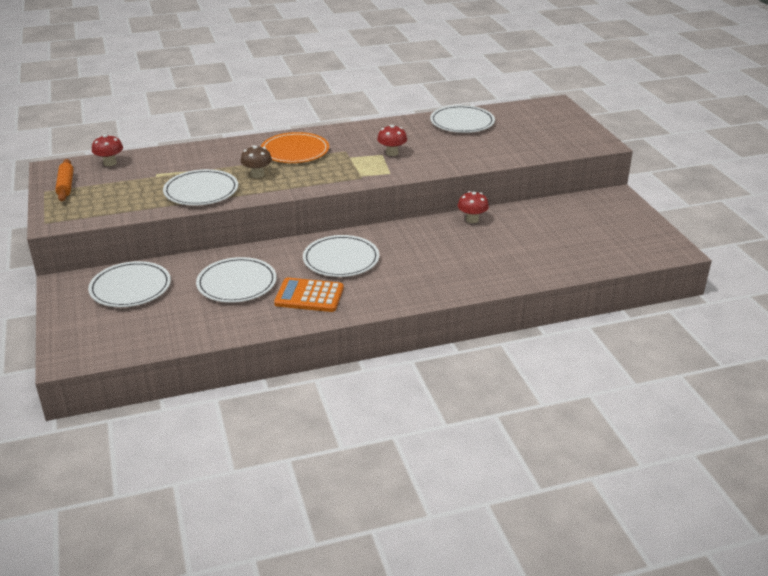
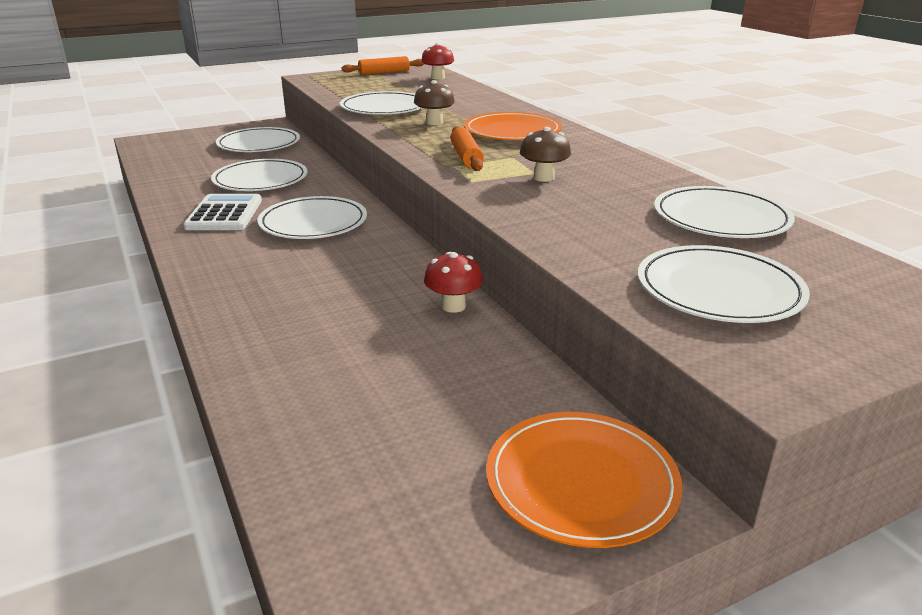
camera: 80 degrees right, 5 degrees down
(309, 296) = (224, 214): orange calculator -> white calculator
(344, 170) = (466, 157): none -> orange rolling pin
(392, 153) = (543, 178): red mushroom -> brown mushroom
(535, 138) = (719, 289): none -> white plate
(607, 207) = (581, 481): none -> orange plate

